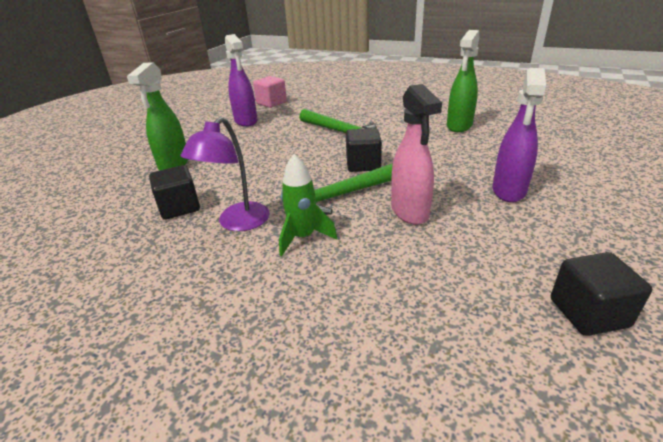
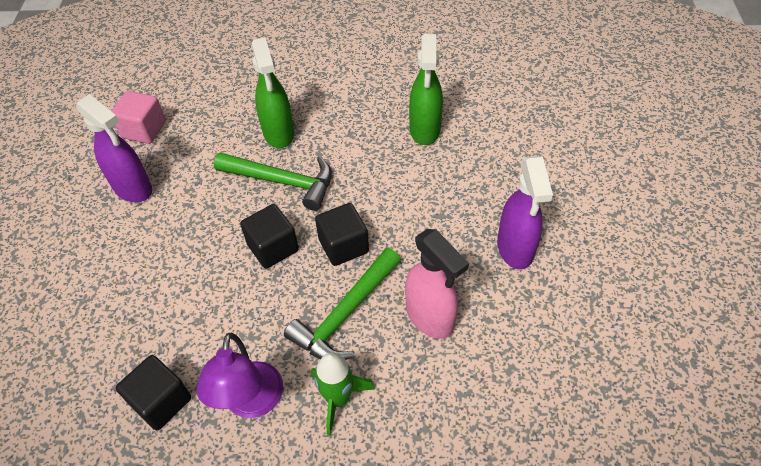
camera: 25 degrees left, 20 degrees up
(174, 164) = (91, 320): green spray bottle -> green spray bottle (278, 133)
(588, 312) = (619, 402): black cube -> black cube (273, 247)

